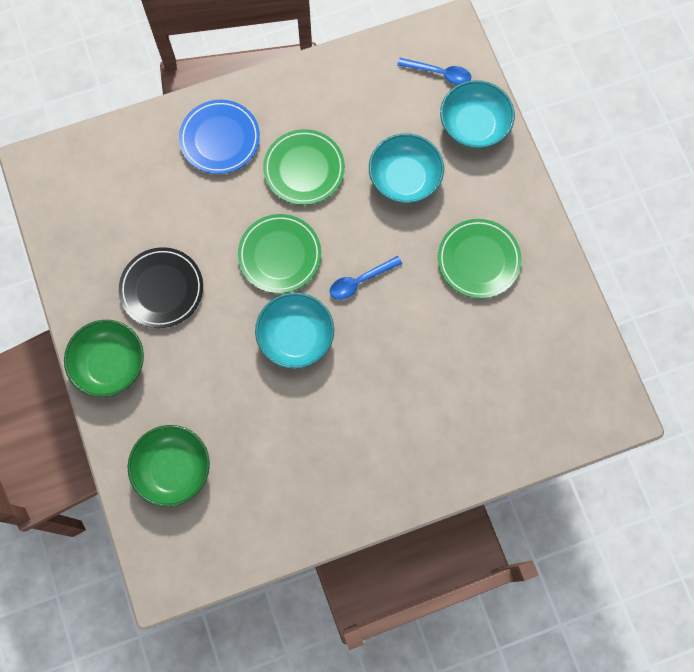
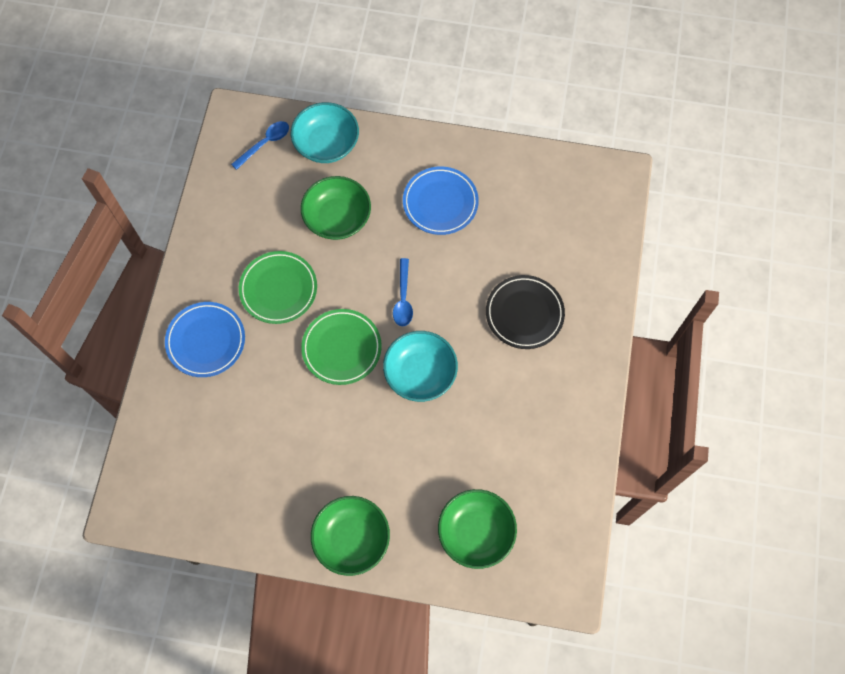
camera: 60 degrees left, 5 degrees down
(162, 289) = (311, 460): black plate -> black plate (524, 313)
(404, 178) = (337, 218): turquoise bowl -> green bowl
(478, 260) = (440, 203): green plate -> blue plate

